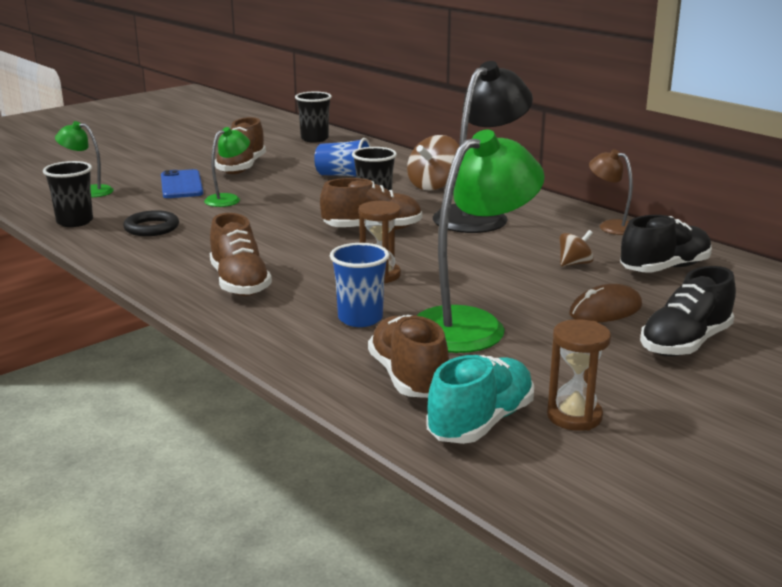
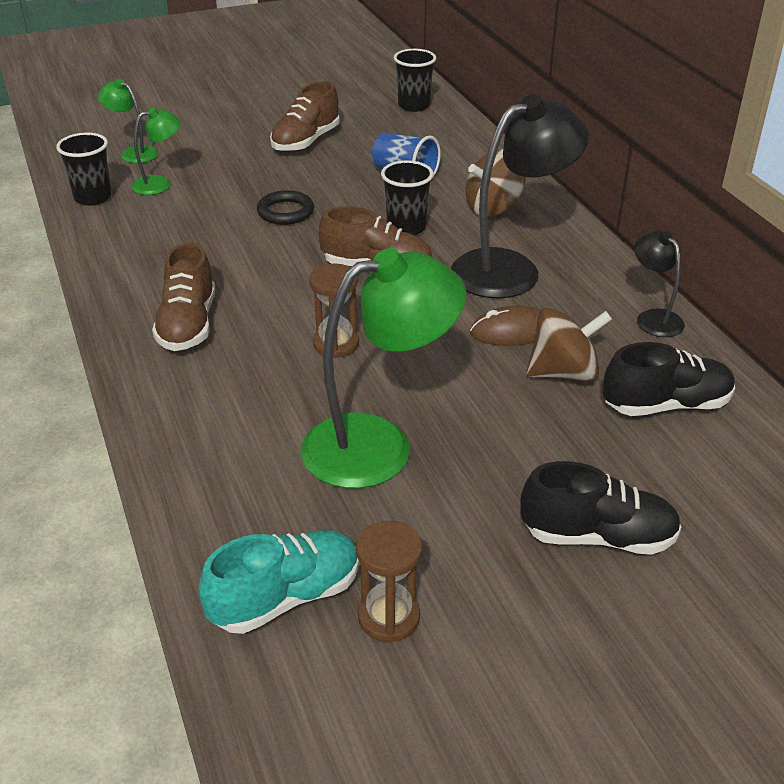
camera: 20 degrees right, 15 degrees up
(151, 228) = (158, 221): black ring -> black ring (285, 212)
(181, 185) = (228, 159): blue phone -> none
(228, 199) = (260, 190): green lamp -> green lamp (159, 184)
(360, 318) = (271, 407): blue cup -> none
(408, 378) = (259, 510): brown shoe -> none
(574, 263) = (564, 373): brown spinning top -> brown spinning top, size x1.78
(605, 310) = (544, 459): brown mouse -> brown mouse (512, 331)
(611, 226) = (653, 318): brown lamp -> black lamp
(685, 343) = (597, 537): black shoe -> black shoe turned 150 degrees counterclockwise

